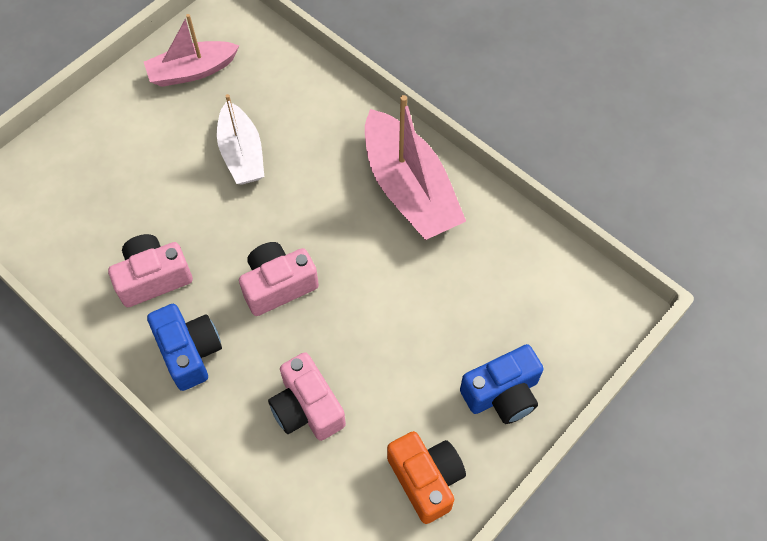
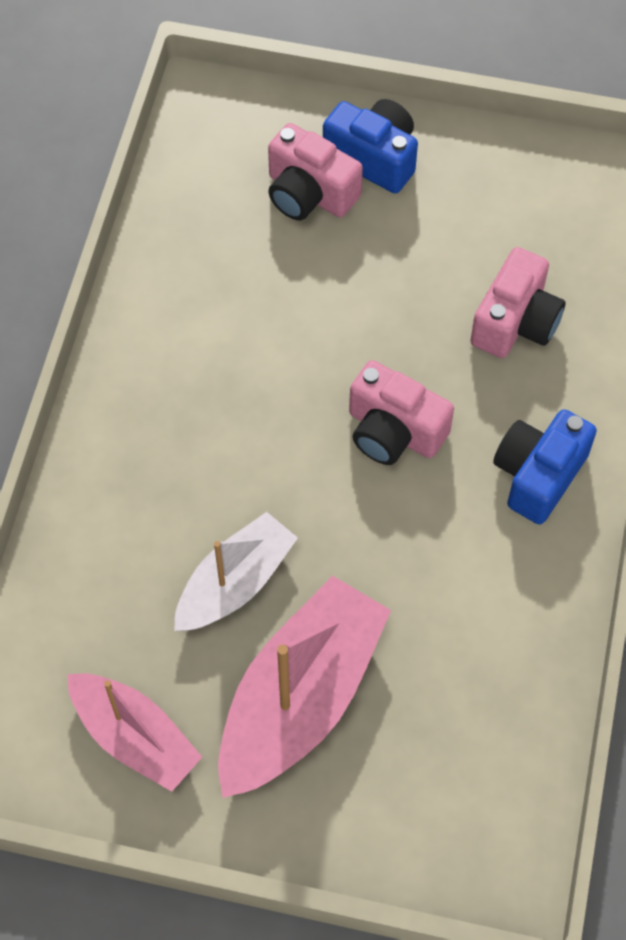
camera: 120 degrees left, 0 degrees up
(153, 278) = (477, 575): pink camera -> pink camera (309, 193)
(409, 189) = (171, 362): pink boat -> pink boat (300, 699)
(426, 479) = (510, 182): orange camera -> none

